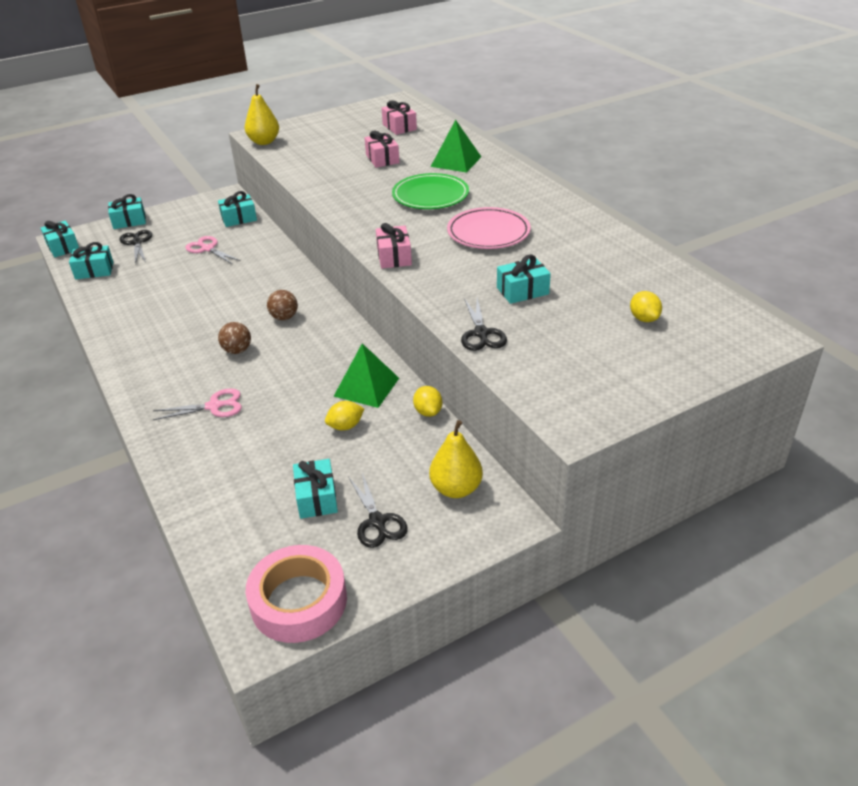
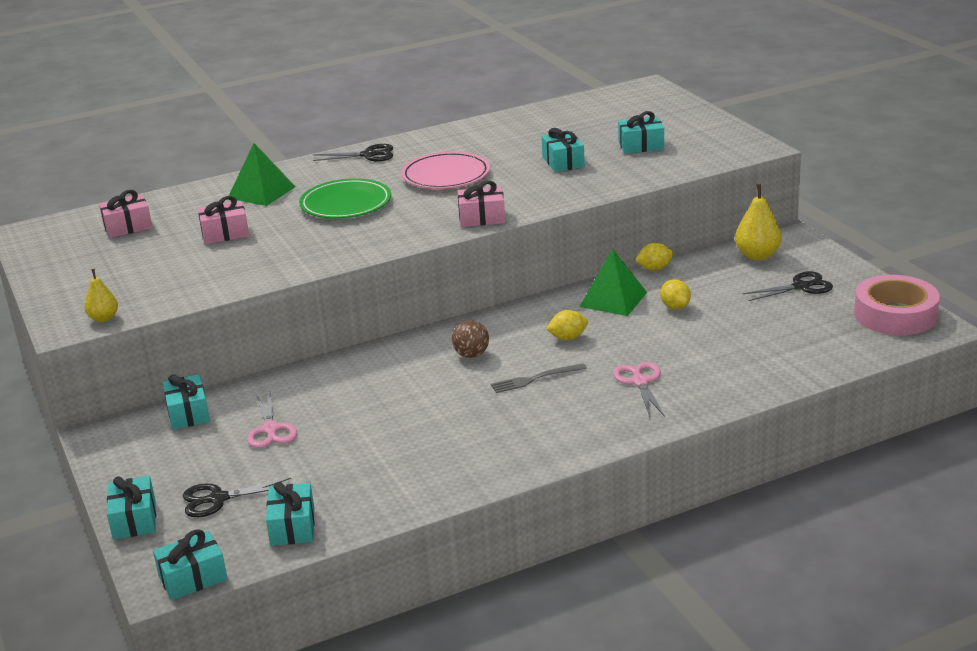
camera: 85 degrees left, 10 degrees down
(207, 249) = (271, 430): pink scissors -> pink scissors turned 60 degrees counterclockwise
(237, 350) = (535, 379): brown ball -> grey fork
(264, 142) = (104, 318): yellow pear -> yellow pear, size x0.62
(316, 498) = (776, 315): turquoise gift -> turquoise gift (641, 146)
(481, 333) = (632, 178): black scissors -> black scissors (368, 155)
(644, 318) = (615, 121): yellow lemon -> yellow lemon (568, 338)

